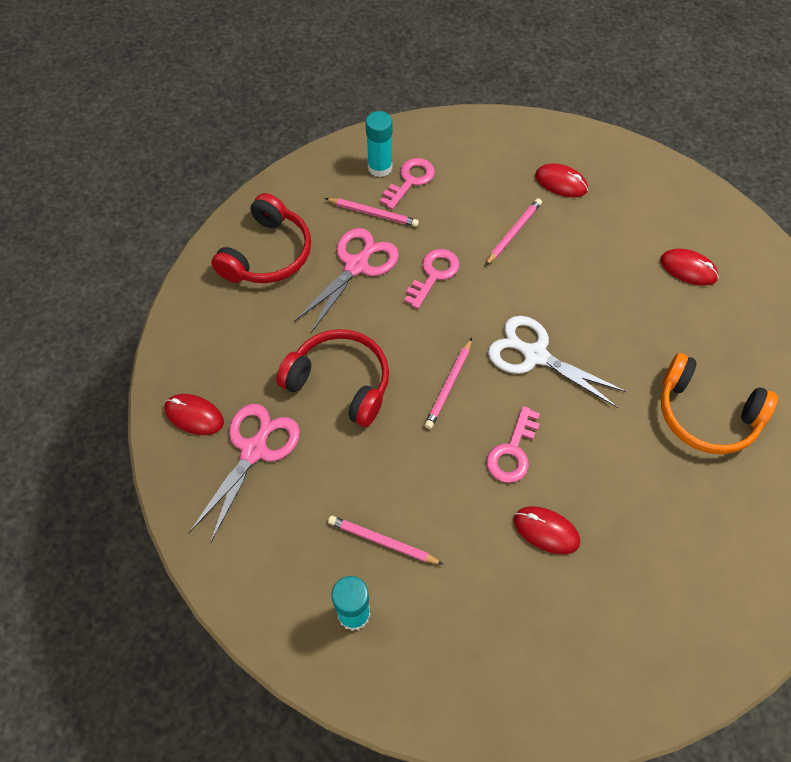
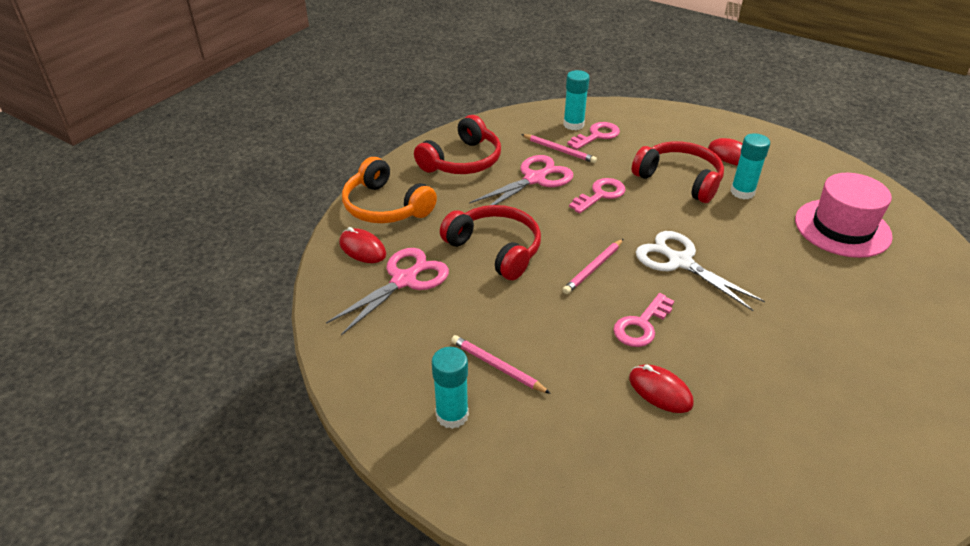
camera: 15 degrees right, 20 degrees down
(513, 232) = (679, 179): pink pencil -> red headphones
(581, 238) = (742, 192): none -> turquoise glue stick
(688, 269) = (842, 228): red mouse -> pink hat
(706, 414) = (844, 334): orange headphones -> orange headphones (385, 206)

